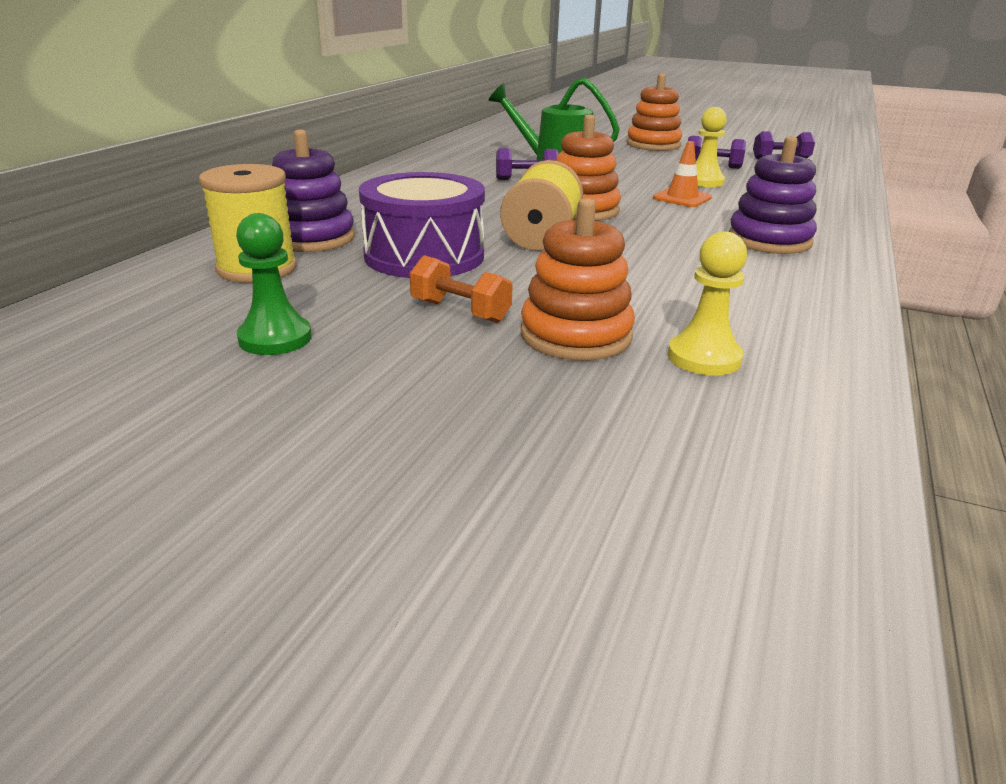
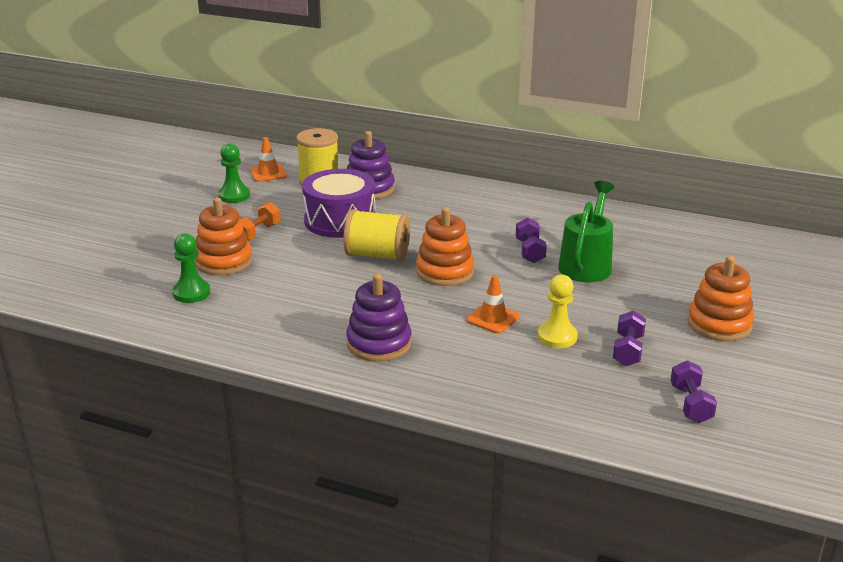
camera: 90 degrees right, 0 degrees up
(179, 310) = (268, 173): none -> orange traffic cone
(704, 358) = (191, 293): yellow pawn -> green pawn

